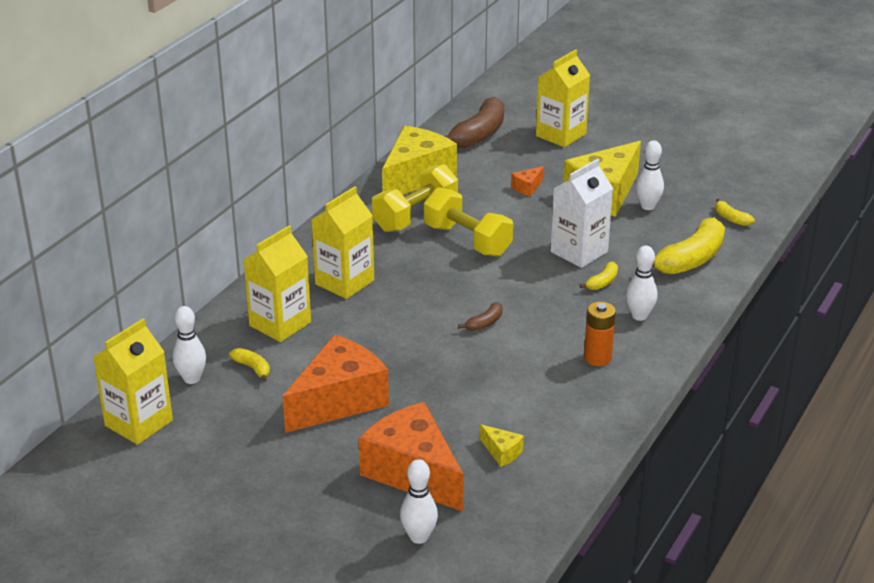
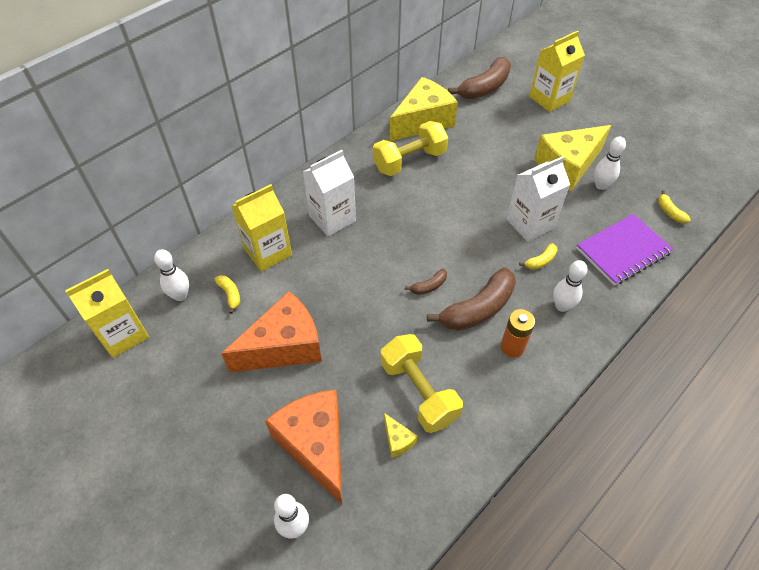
camera: 15 degrees right, 20 degrees up
(344, 282) = (332, 218): yellow carton -> white carton
(467, 240) = (442, 193): yellow dumbbell -> yellow dumbbell (418, 392)
(527, 187) = (507, 147): orange cheese -> none
(547, 333) = (478, 309): none -> brown banana
(690, 259) = (623, 251): yellow banana -> purple notebook

